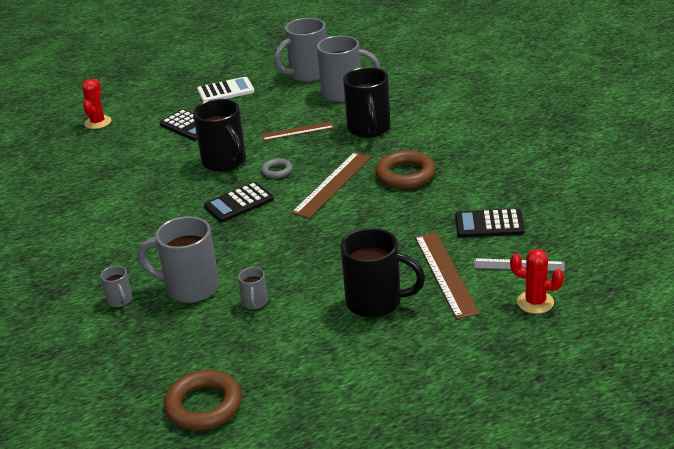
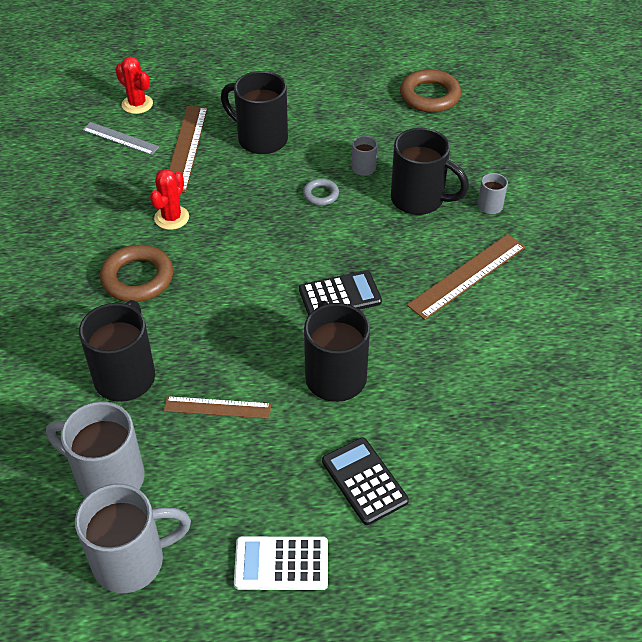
camera: 165 degrees left, 15 degrees up
(98, 122) = (508, 551): red cactus -> red cactus (171, 218)
(190, 288) = (419, 200): grey mug -> black mug
(277, 171) = (277, 335): grey ring -> grey ring (321, 194)
(333, 184) = (224, 290): brown ruler -> brown ruler (467, 275)
(489, 224) = (108, 186): black calculator -> none

